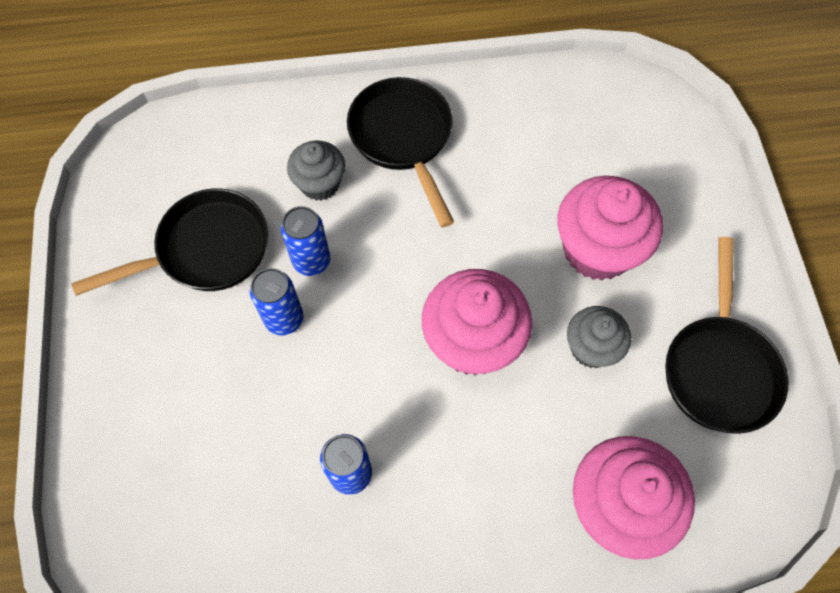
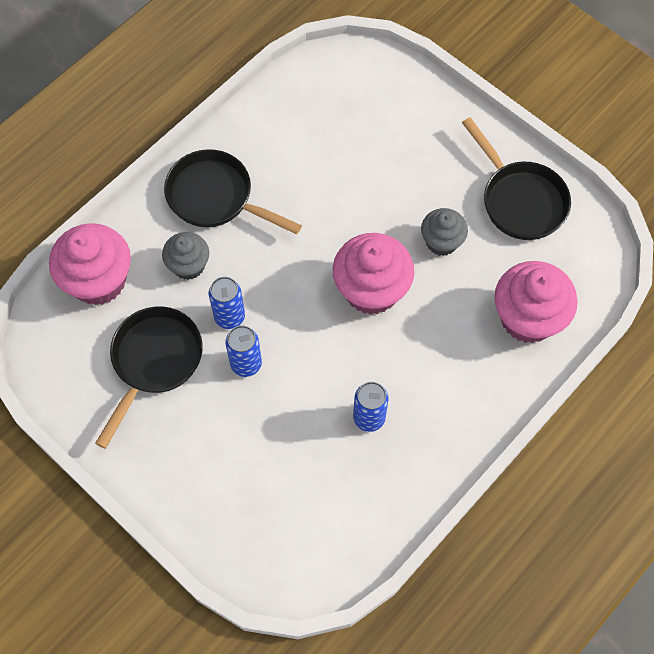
camera: 40 degrees left, 0 degrees up
(597, 250) = (396, 181): pink cupcake -> pink cupcake (98, 280)

